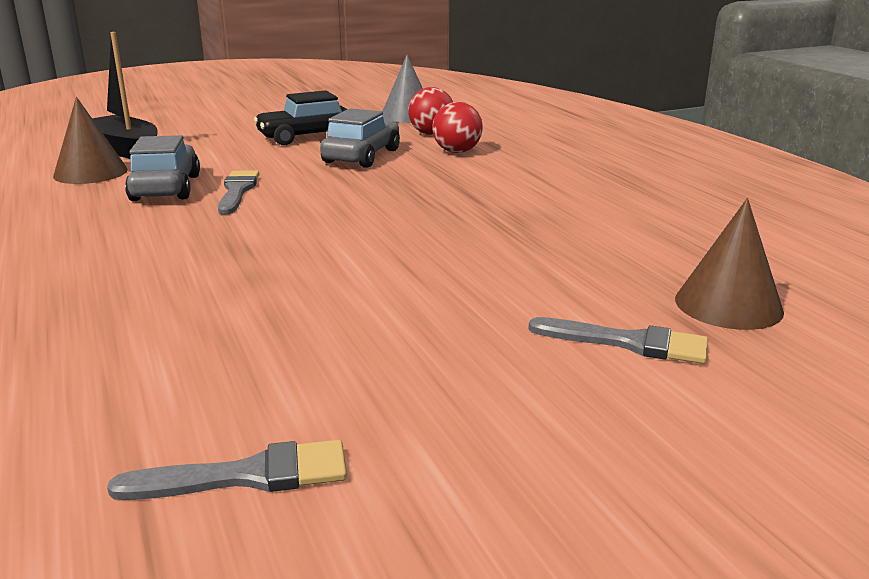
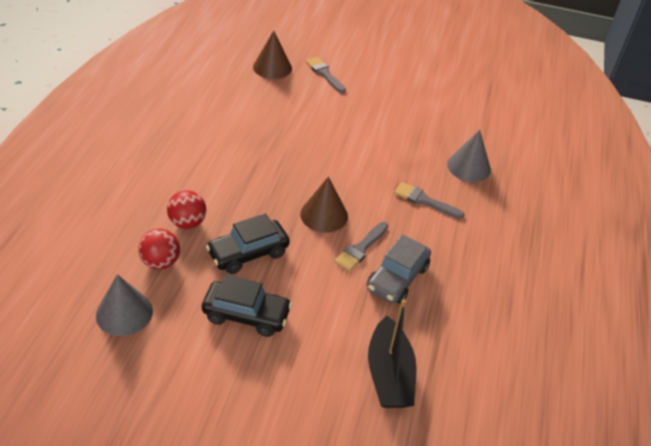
camera: 145 degrees left, 20 degrees up
(90, 172) = (432, 337): brown cone -> brown cone (324, 215)
(122, 319) = (469, 167): none -> grey cone
(246, 476) = (461, 94): grey brush -> grey brush (425, 201)
(362, 156) = (248, 253): grey car -> black car

